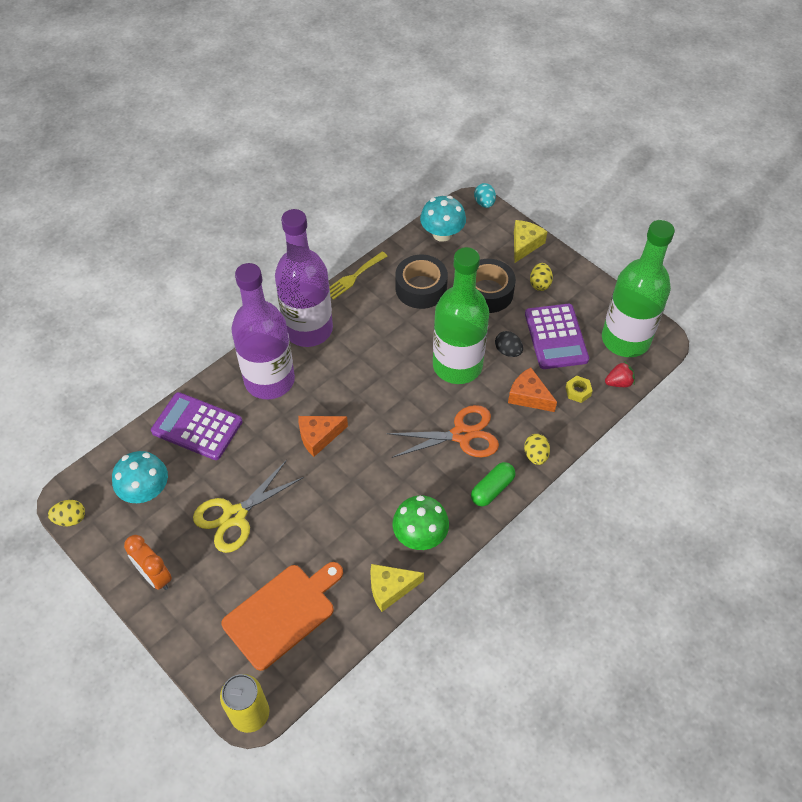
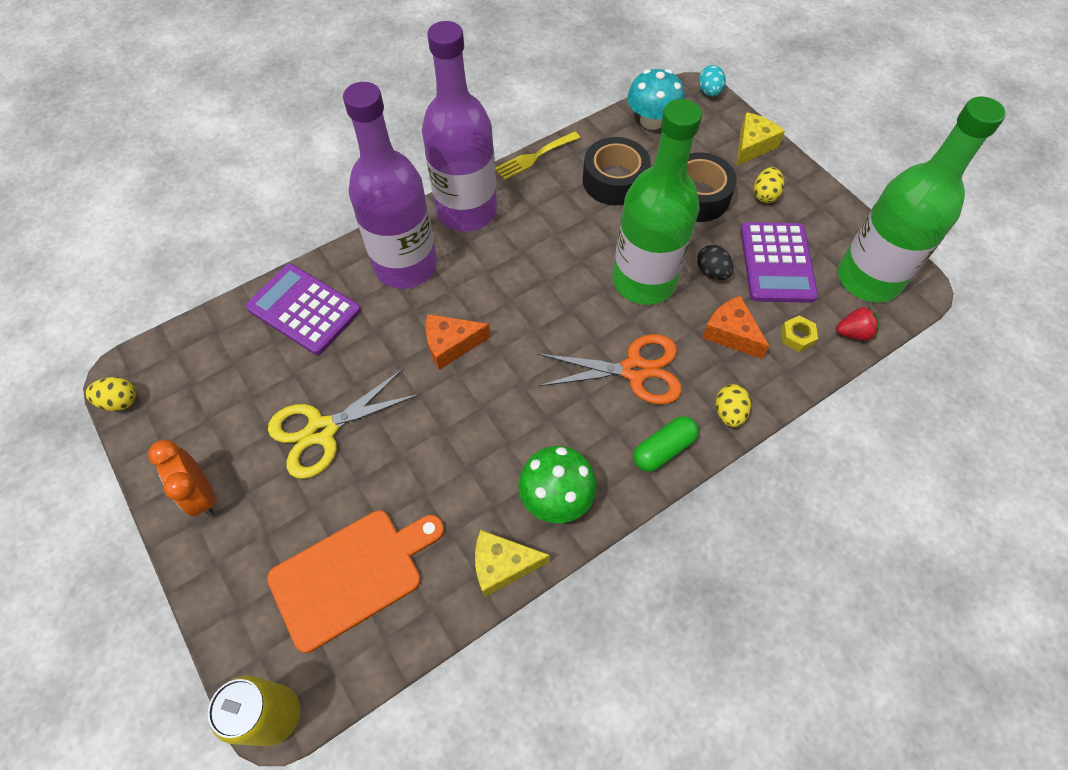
camera: 10 degrees right, 5 degrees up
(146, 491) = (221, 380): turquoise mushroom -> none

